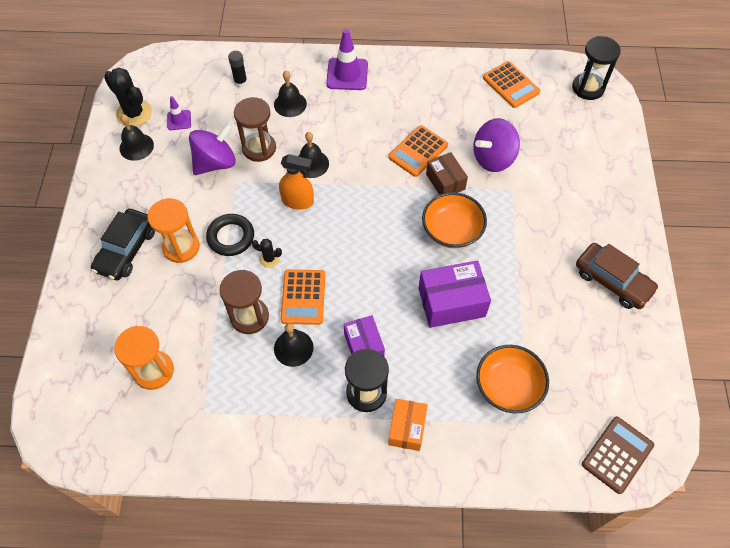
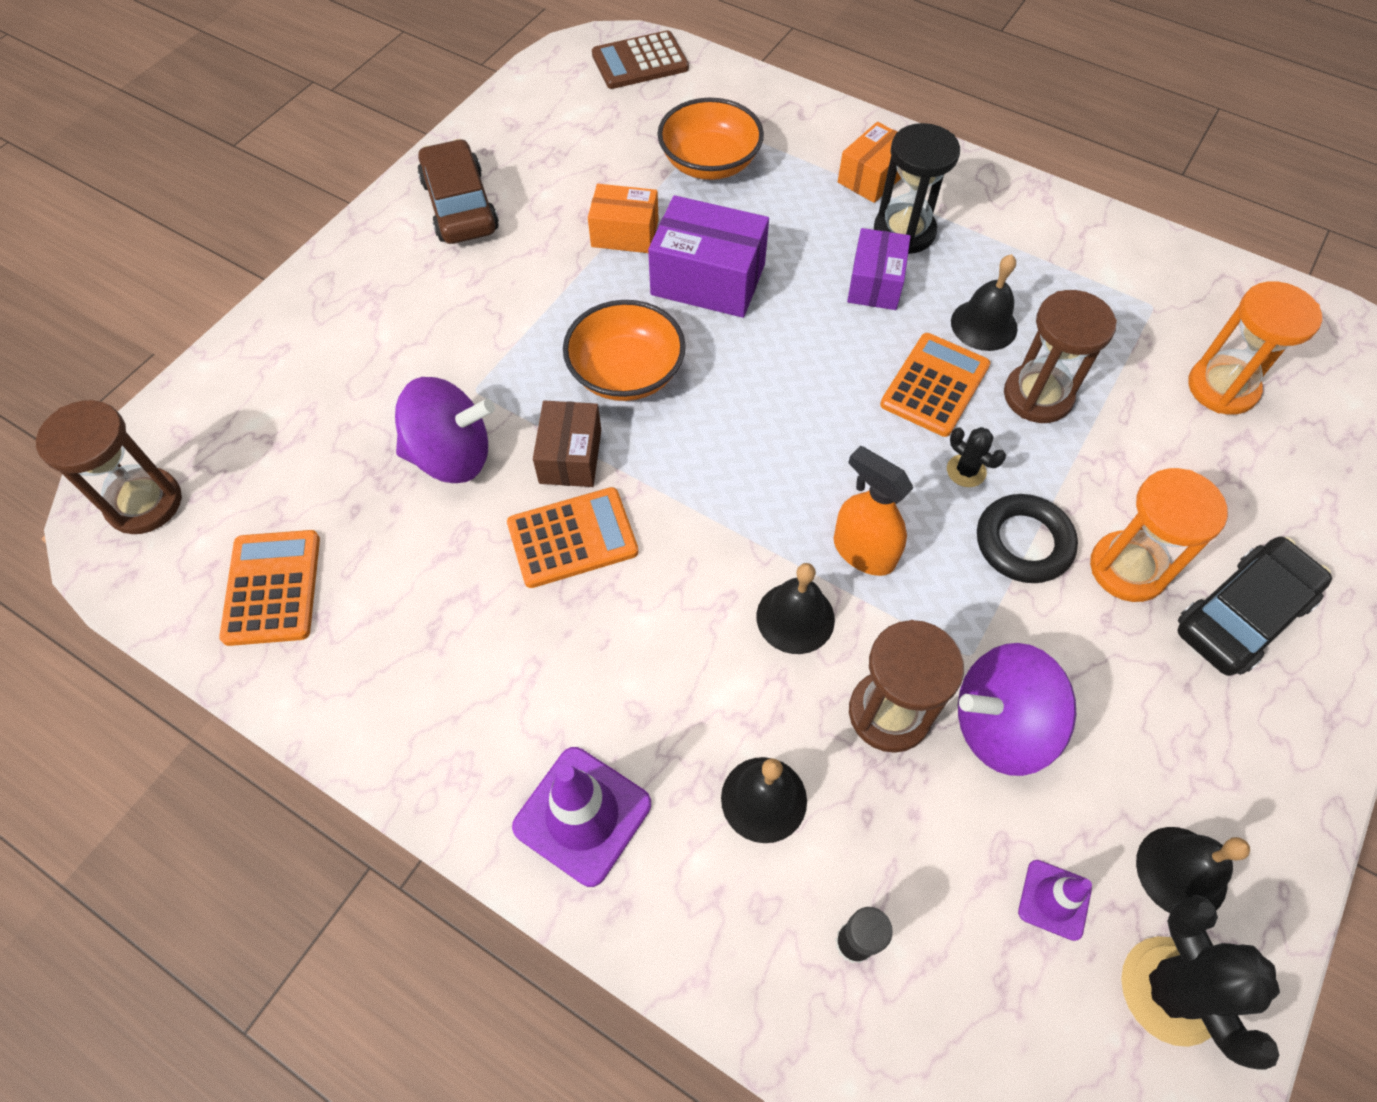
camera: 150 degrees left, 0 degrees up
(515, 309) = (625, 233): none -> orange box
(588, 88) = (144, 503): black hourglass -> brown hourglass

